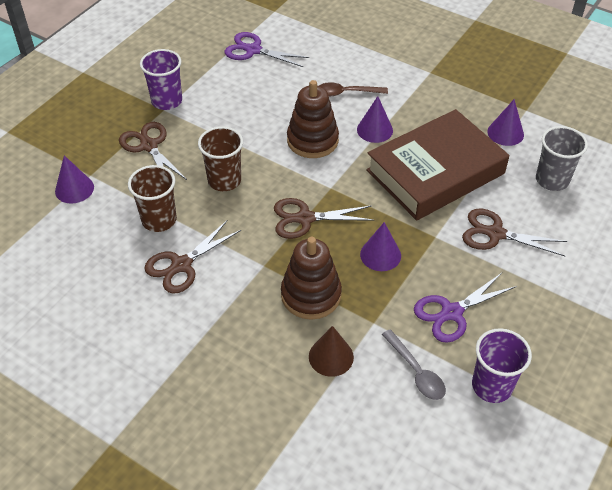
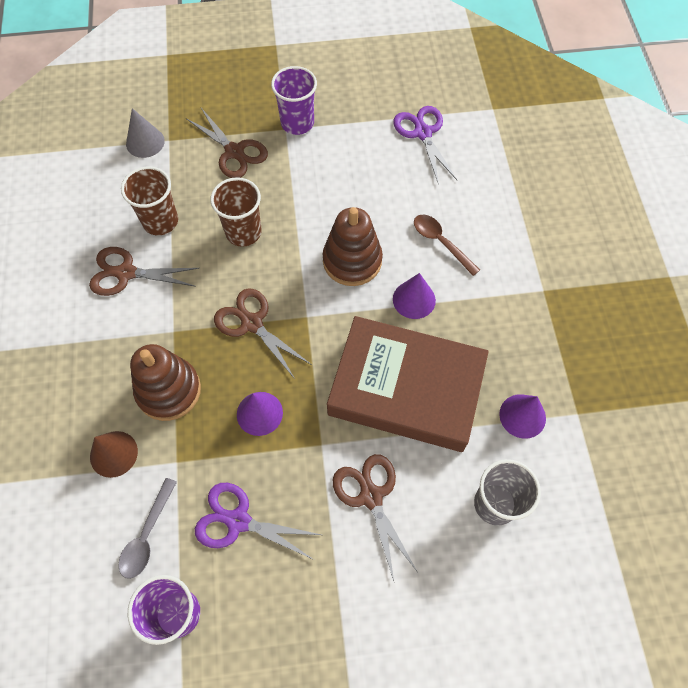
camera: 50 degrees right, 15 degrees up
(74, 189) = (145, 142): purple cone -> grey cone
(149, 146) = (234, 152): brown scissors -> brown scissors turned 120 degrees clockwise

